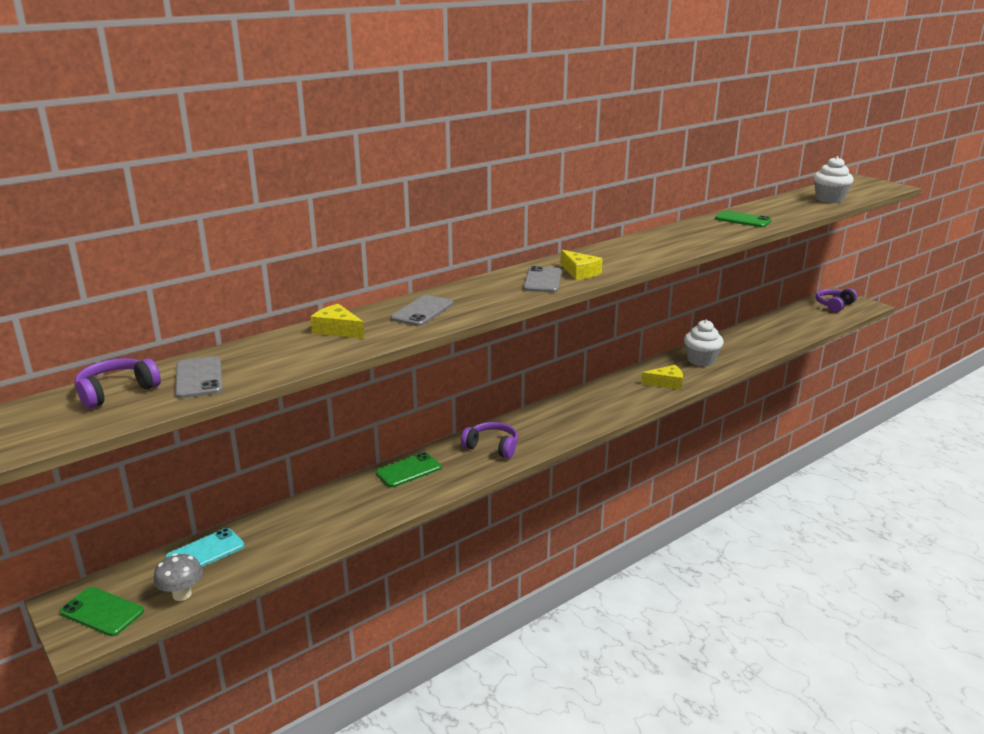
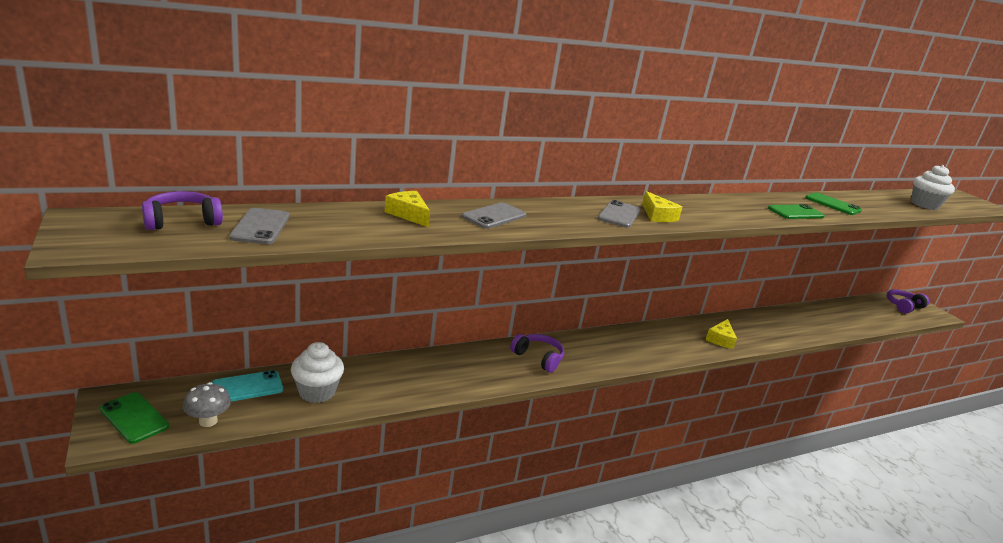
camera: 10 degrees right, 0 degrees up
(408, 470) = (455, 360): green phone -> green phone (795, 212)
(666, 383) = (720, 339): yellow cheese -> yellow cheese turned 105 degrees clockwise
(701, 360) = (760, 326): white cupcake -> white cupcake (317, 392)

